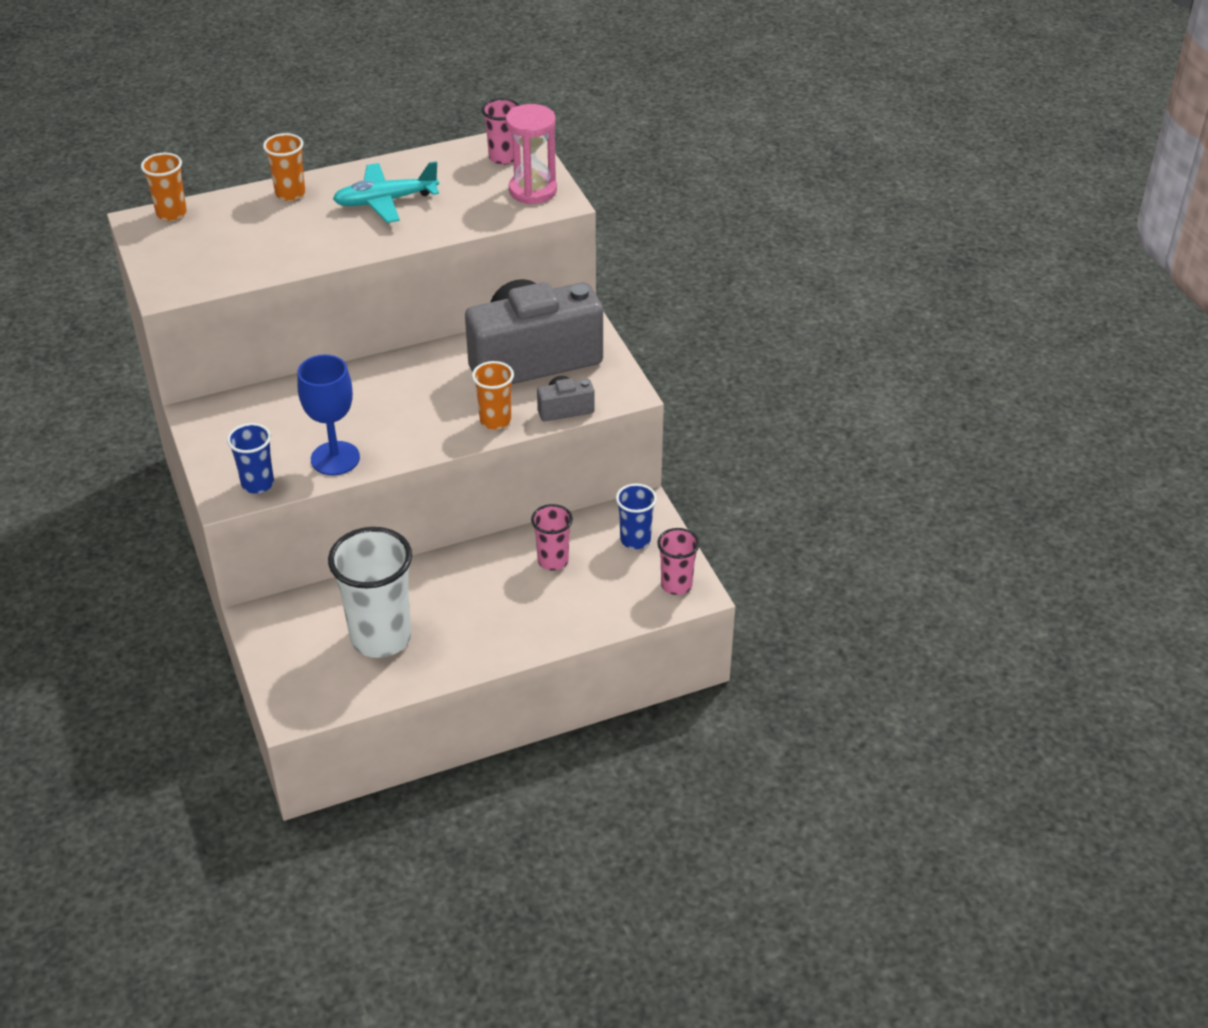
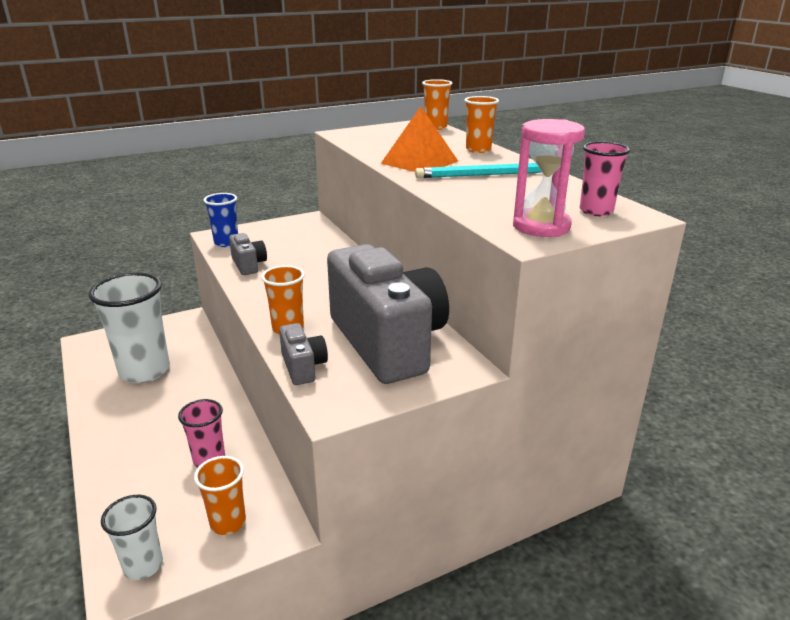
camera: 85 degrees right, 15 degrees down
(325, 238) = (419, 162): none -> orange pyramid
(335, 458) = (248, 265): blue goblet -> grey camera
(385, 201) = (484, 175): turquoise plane -> turquoise pencil
(635, 540) = (228, 523): blue cup -> orange cup
(676, 585) = (143, 566): pink cup -> white cup

